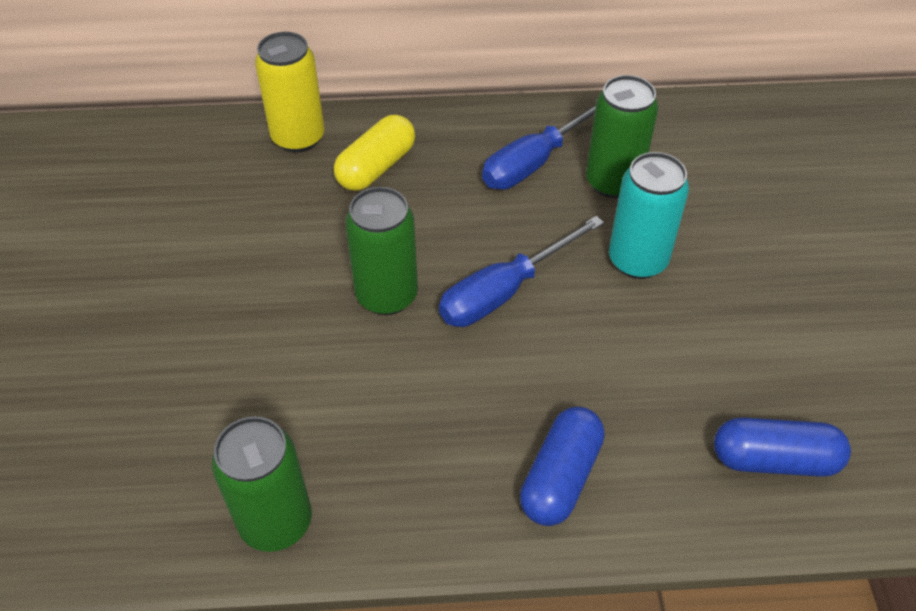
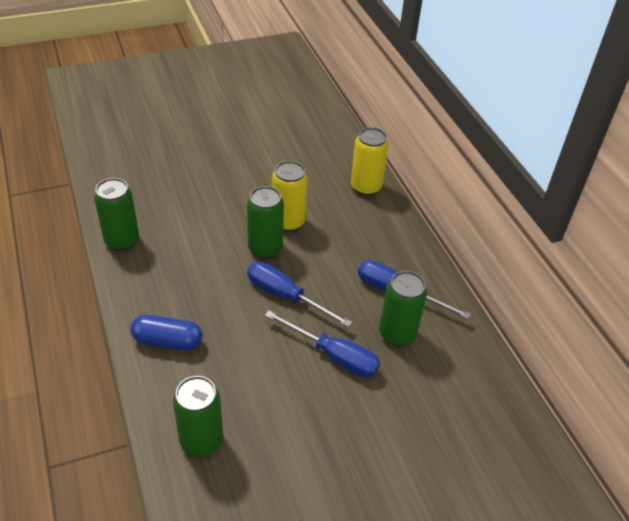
camera: 70 degrees right, 5 degrees down
(336, 252) = (288, 222): none -> yellow can
(376, 167) = (358, 223): yellow capsule -> none
(637, 260) = (334, 355): turquoise can -> blue screwdriver
(774, 459) = (201, 440): blue capsule -> green can

